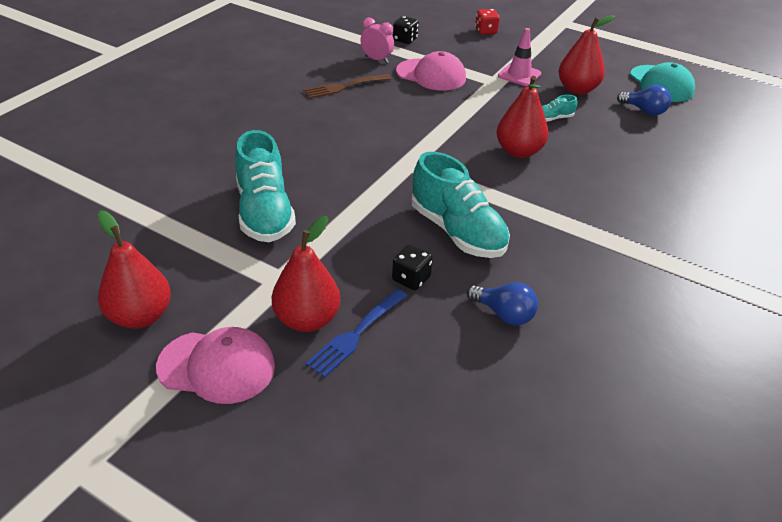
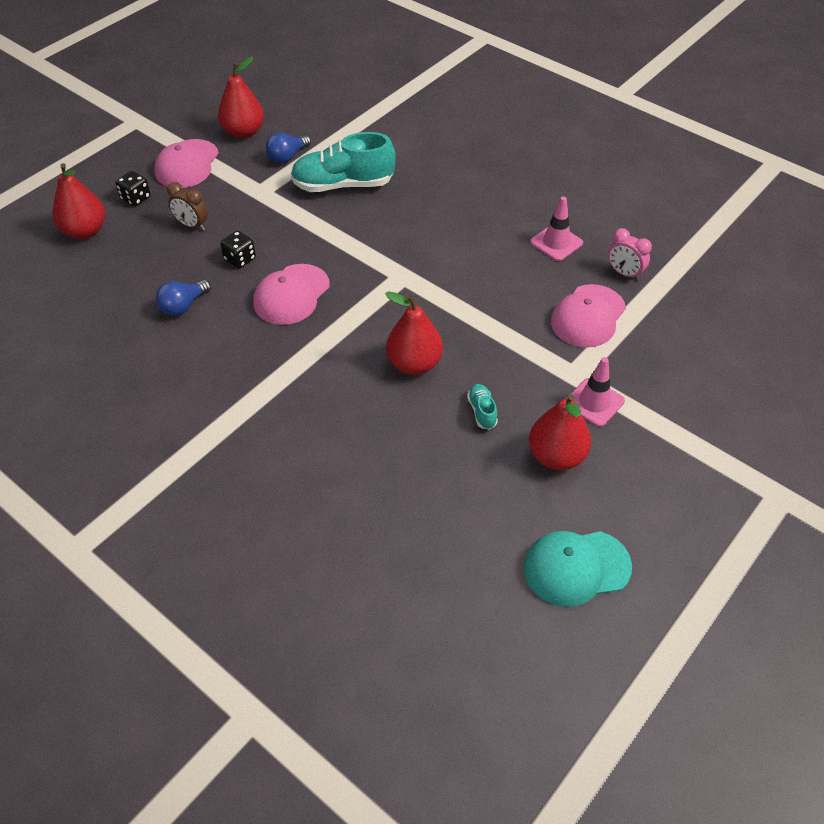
camera: 100 degrees right, 10 degrees up
(307, 320) = (214, 203): red pear -> red pear (85, 231)
(344, 87) = (556, 242): brown fork -> pink traffic cone
(356, 334) = (192, 225): blue fork -> brown clock
(376, 59) = (624, 273): pink clock -> pink clock turned 90 degrees clockwise
(405, 39) = (683, 304): black dice -> black dice (136, 198)
(457, 231) = (291, 295): turquoise shoe -> pink cap
(485, 31) = (726, 392): red dice -> none
(644, 111) = (498, 517): blue light bulb -> blue light bulb (287, 157)

